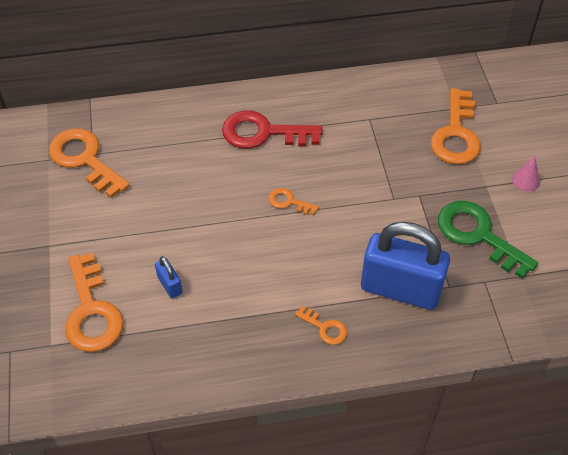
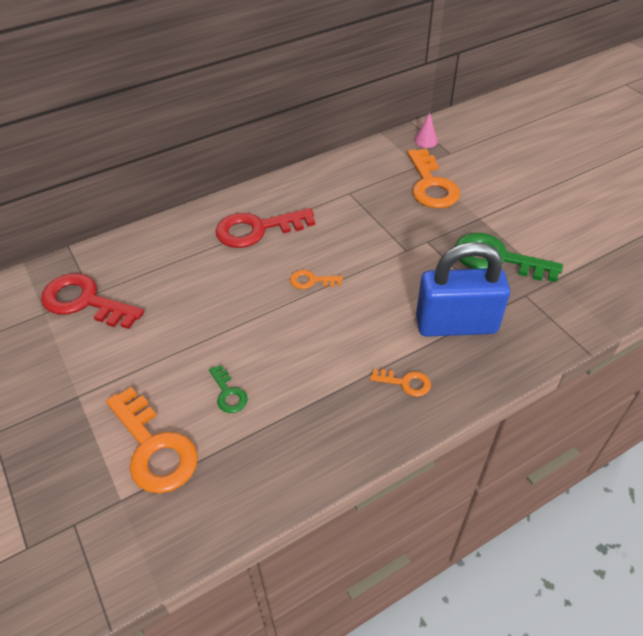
camera: 20 degrees left, 5 degrees down
(84, 159) = (85, 302): orange key -> red key
(170, 285) = (228, 393): blue padlock -> green key
(526, 180) = (509, 204): pink cone -> pink cone (426, 141)

